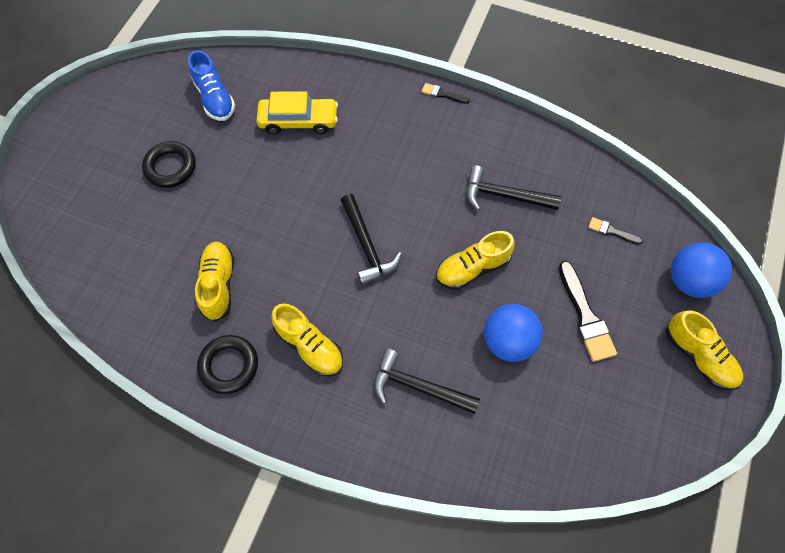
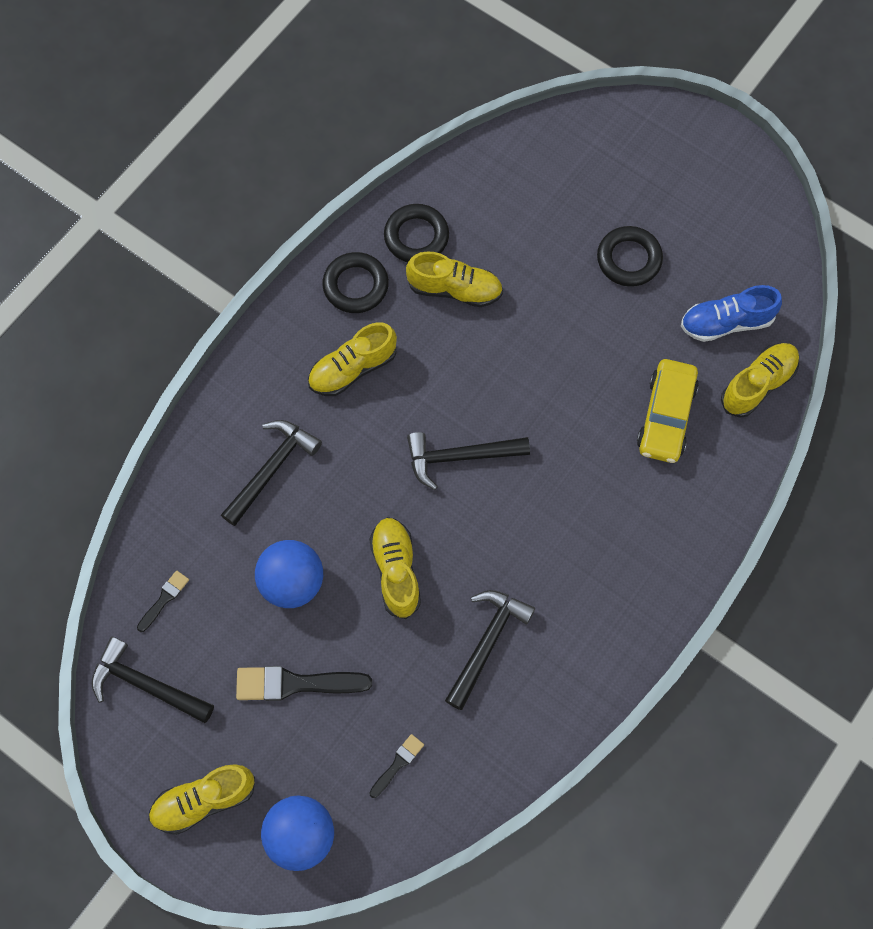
camera: 105 degrees right, 5 degrees up
(172, 328) = (416, 237): none -> black ring
(260, 73) = (758, 384): none -> yellow shoe
(442, 94) = (670, 613): black brush -> black brush (164, 599)
(634, 432) = (146, 684): none -> black hammer

